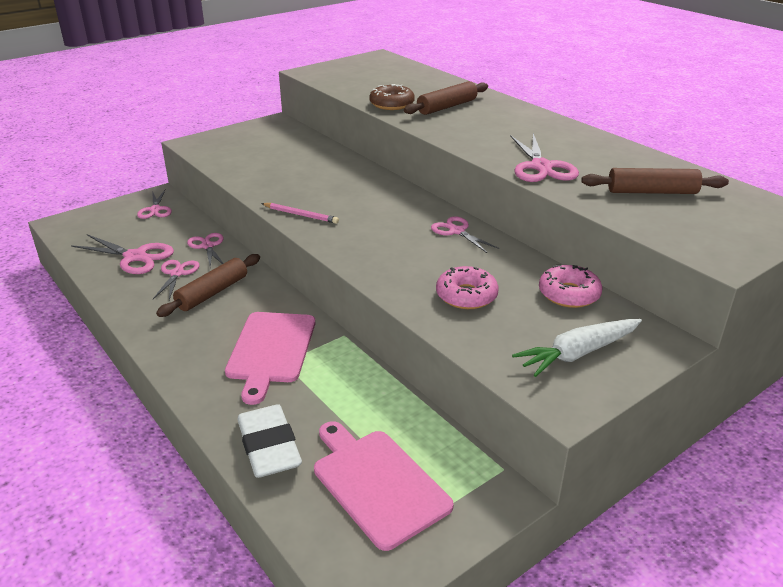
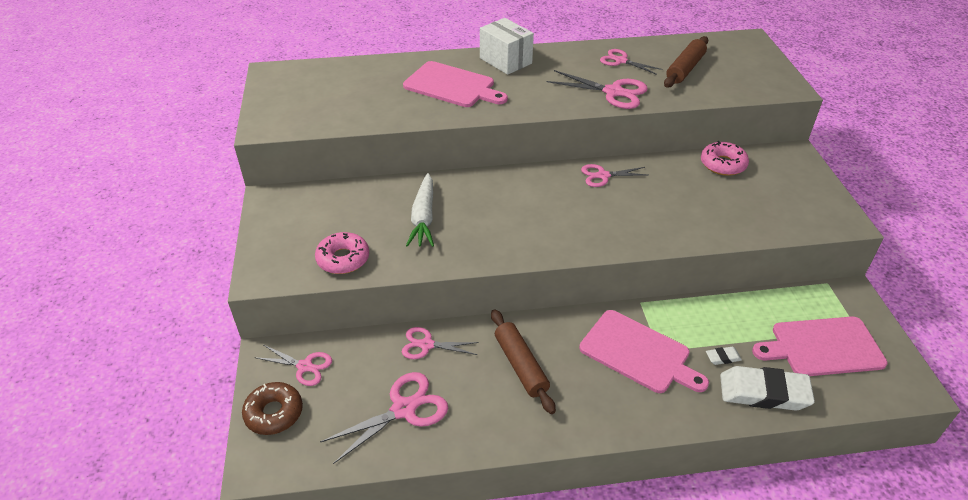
camera: 60 degrees left, 10 degrees up
(177, 273) = (465, 383): pink scissors -> pink scissors (621, 61)
(300, 215) = (509, 249): pink pencil -> none
(303, 406) = (723, 357): none -> white eraser
(392, 104) = (415, 110): brown donut -> brown donut (274, 413)
(447, 107) = (452, 86): brown rolling pin -> pink cutting board
(466, 295) = (700, 208): pink donut -> pink donut (343, 259)
(520, 115) = (505, 61): none -> white box
(578, 353) = (793, 191): white carrot -> white carrot (423, 217)

